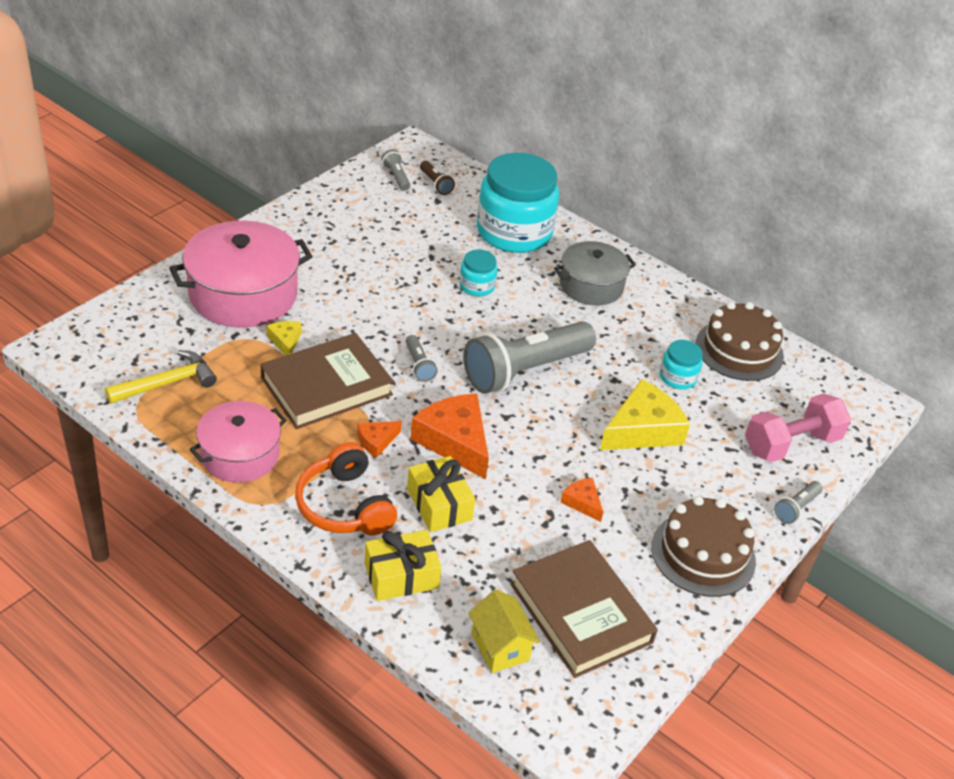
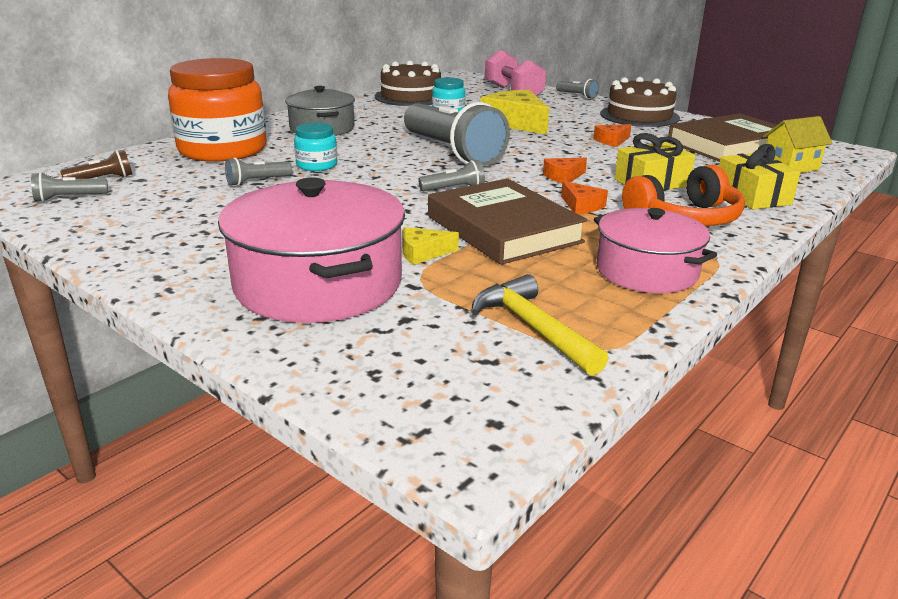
camera: 85 degrees left, 15 degrees down
(434, 256) = (257, 181): none -> grey flashlight
(454, 441) = (563, 177): orange cheese -> orange cheese, size x0.49
(514, 232) = (223, 150): turquoise jar -> orange jar

